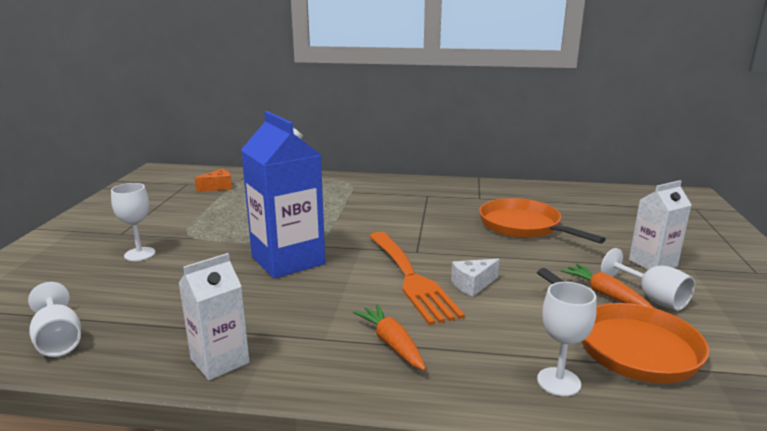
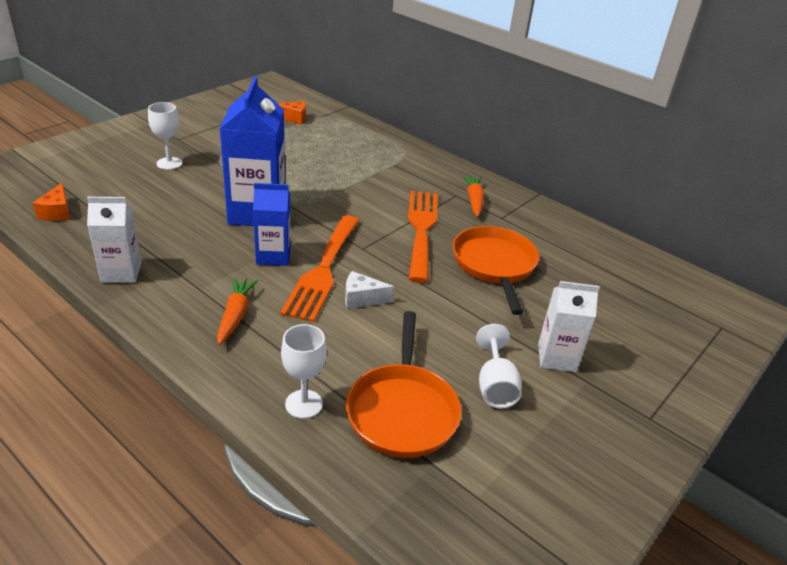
camera: 30 degrees right, 15 degrees up
(58, 340) = (57, 212): white goblet -> orange cheese
(353, 285) = (273, 256): none -> blue carton
(439, 224) = (421, 229): none -> orange fork
(606, 295) = (458, 362): orange carrot -> orange carrot (474, 200)

